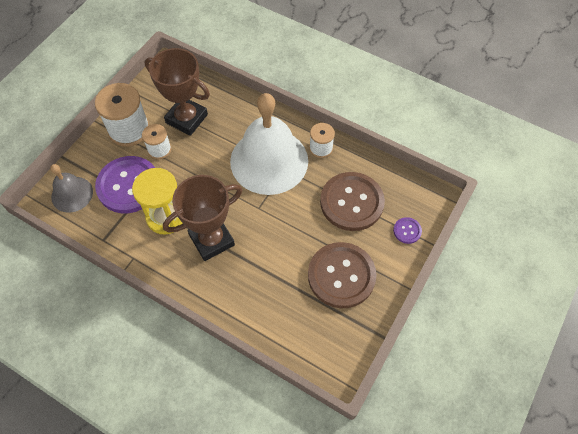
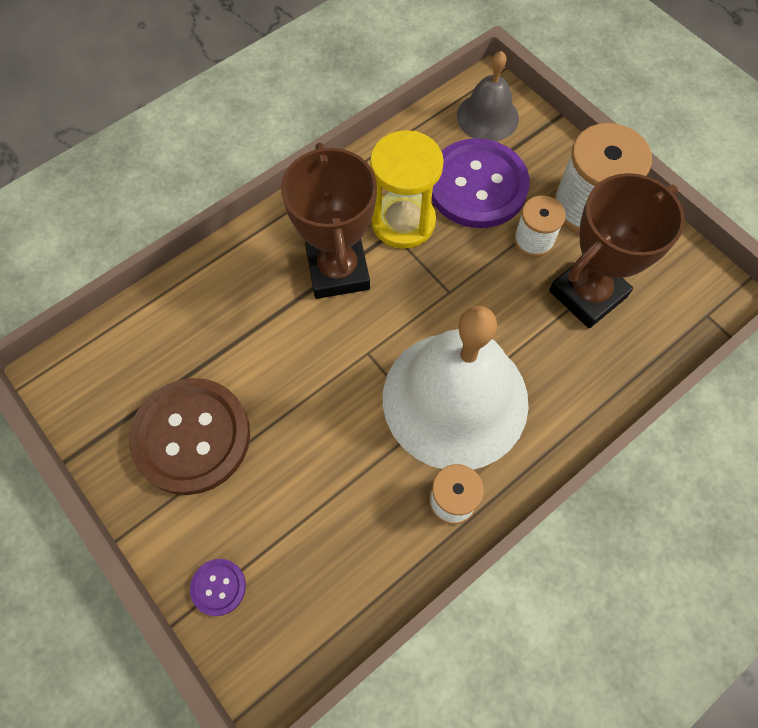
camera: 110 degrees right, 5 degrees up
(351, 202) = (316, 510): brown button -> none

